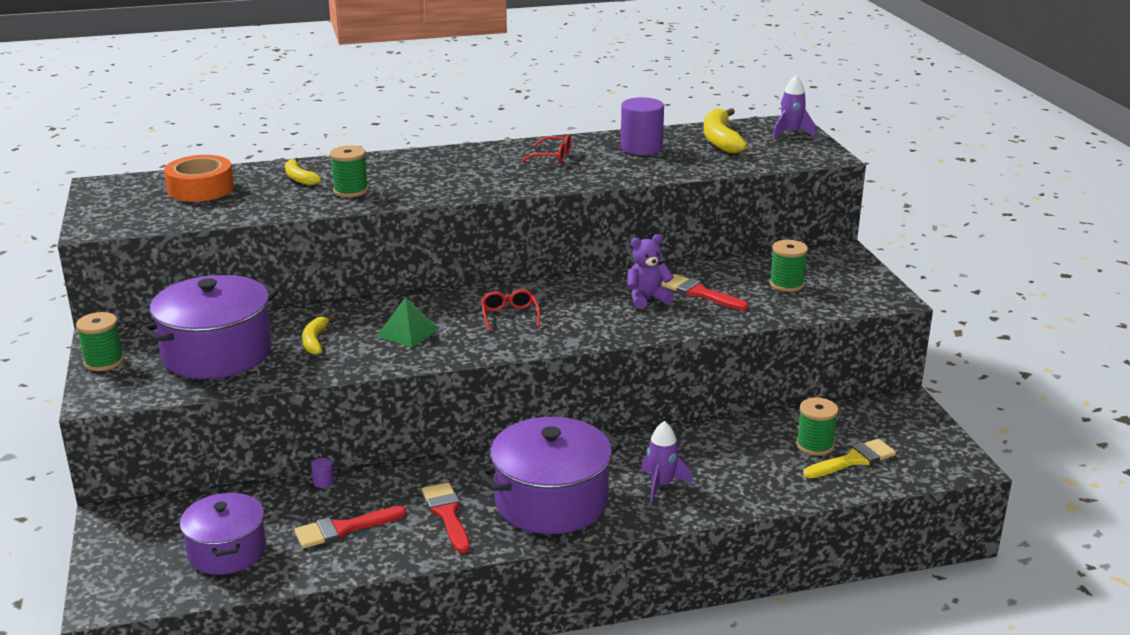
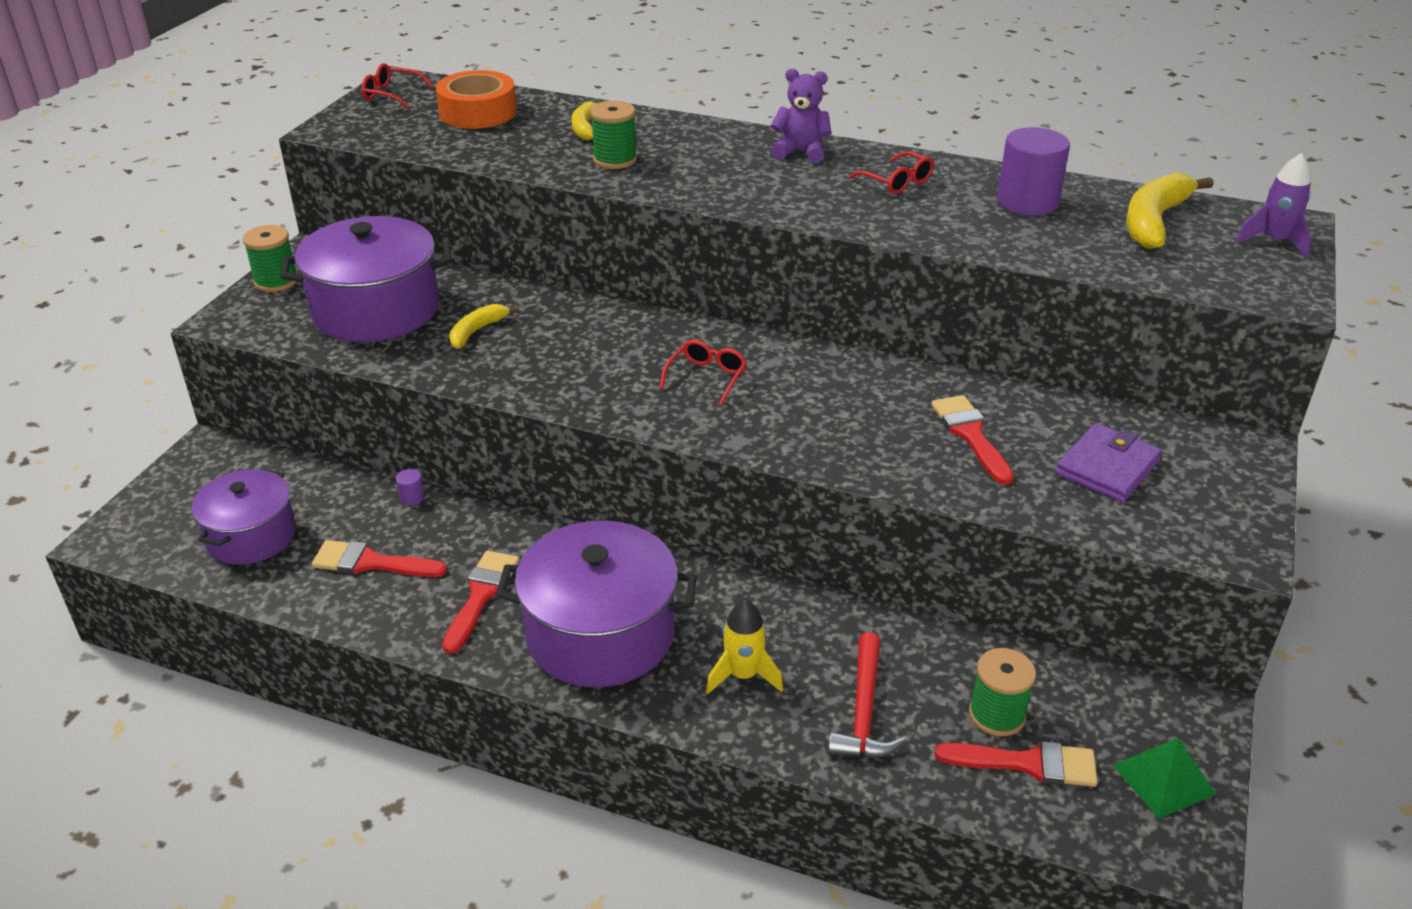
camera: 35 degrees right, 10 degrees up
(108, 195) = (391, 94): none -> red glasses
(407, 332) = (576, 357): green pyramid -> green pyramid (1163, 779)
(647, 298) = (894, 417): purple teddy bear -> purple teddy bear (801, 152)
(661, 485) = (743, 675): purple rocket -> yellow rocket
(746, 473) = (863, 711): none -> red hammer
(786, 284) = (1107, 467): green spool -> purple wallet
(853, 460) = (1028, 763): yellow brush -> red brush

